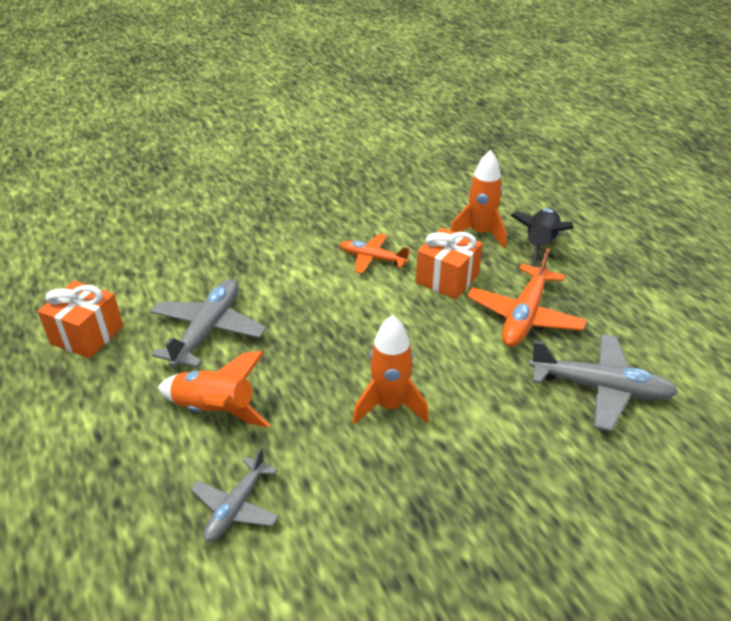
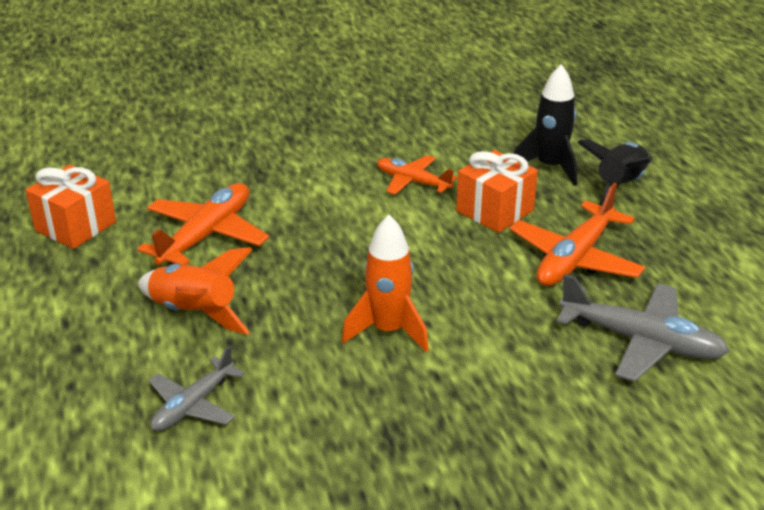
camera: 10 degrees right, 5 degrees down
(208, 330) = (206, 235): grey plane -> orange plane
(480, 233) = (550, 167): orange rocket -> black rocket

